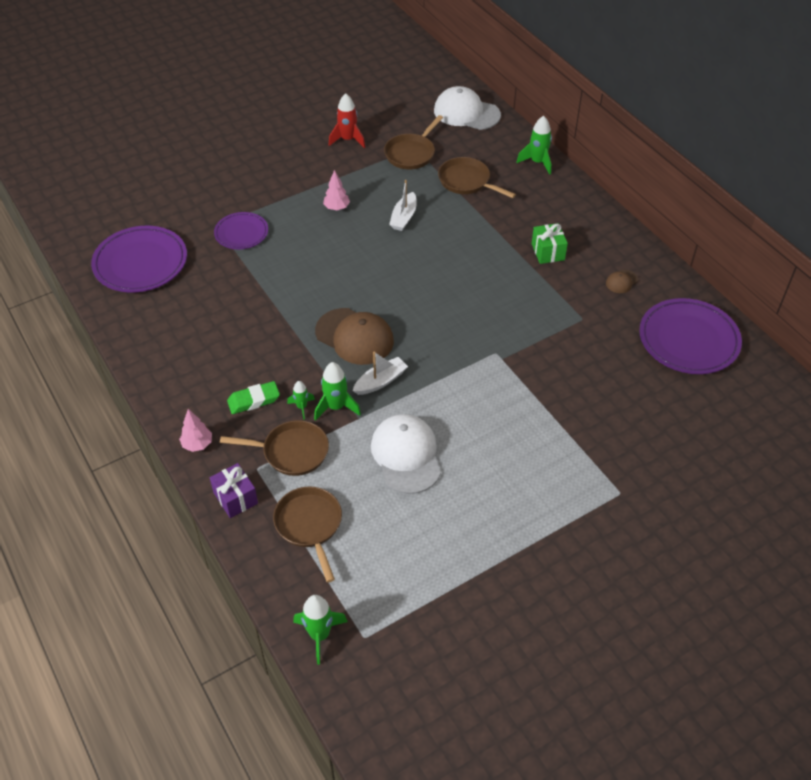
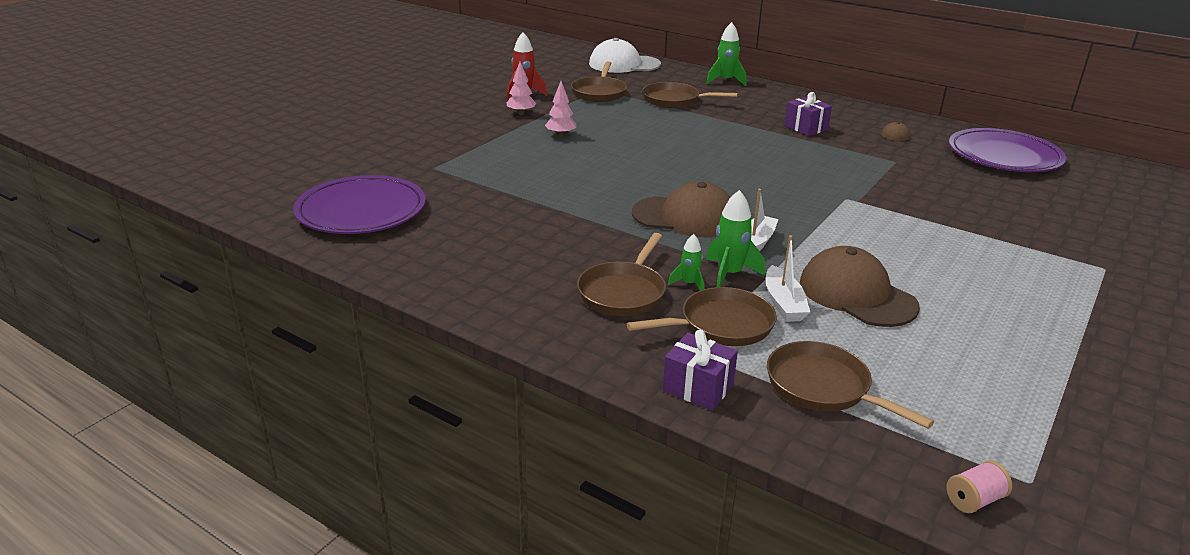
camera: 25 degrees left, 20 degrees down
(197, 444) = (591, 349): pink tree -> pink tree (521, 113)
(241, 233) = (470, 168): purple plate -> none
(254, 400) = (623, 292): green eraser -> brown pan
(319, 635) = (974, 500): green rocket -> pink spool
(404, 217) = (639, 130): white boat -> white boat (783, 303)
(406, 455) = (856, 294): white cap -> brown cap
(548, 252) = (806, 128): green gift -> purple gift

